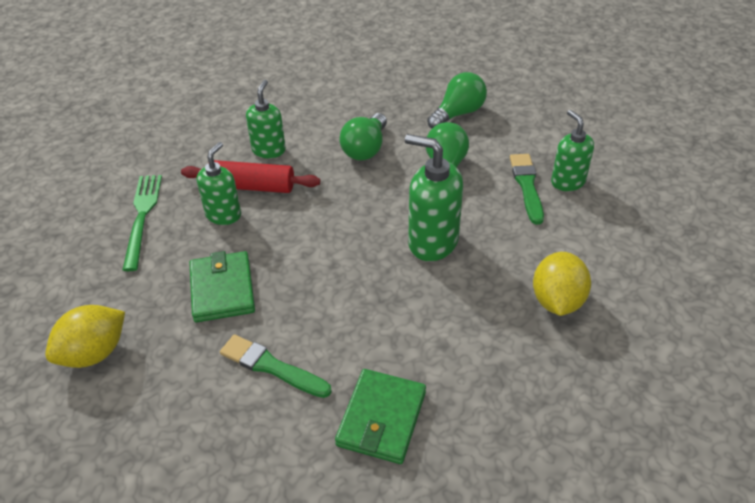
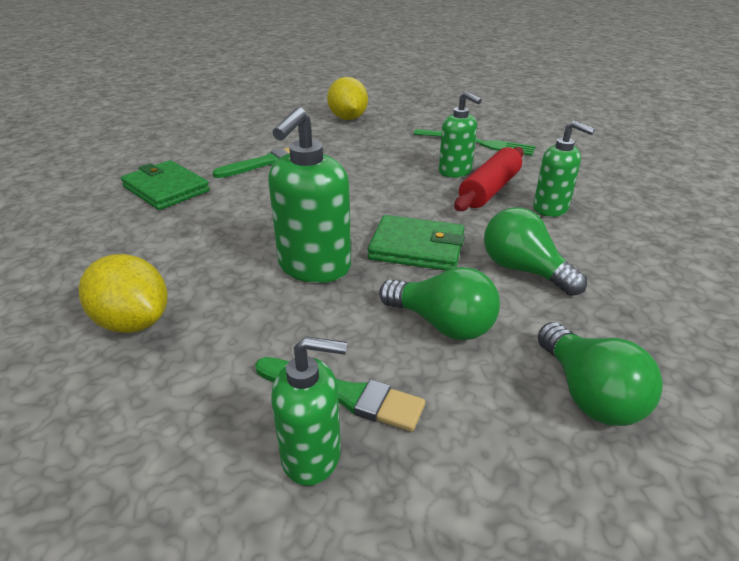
camera: 115 degrees right, 10 degrees down
(222, 289) = (362, 158): green wallet -> green wallet (417, 248)
(432, 242) = (314, 267): green soap dispenser -> green soap dispenser turned 150 degrees clockwise

